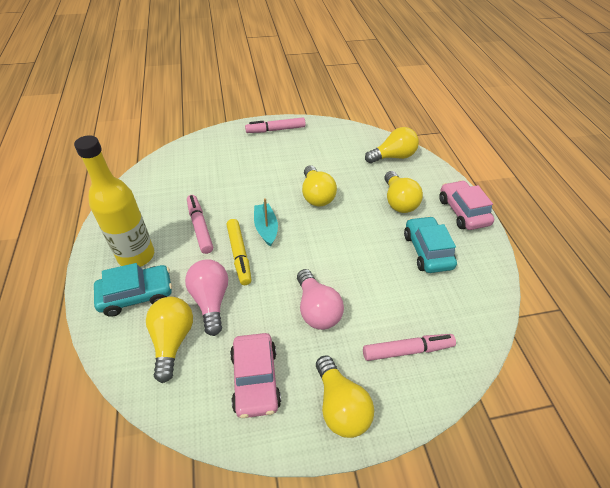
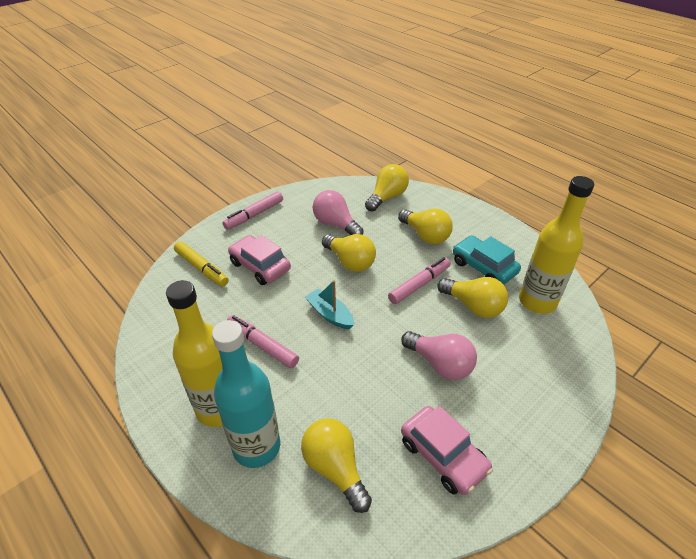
camera: 30 degrees left, 5 degrees down
(136, 295) = (256, 447): turquoise car -> turquoise bottle
(211, 300) = (338, 409): pink light bulb -> pink light bulb (336, 224)
(239, 255) = (326, 352): yellow marker -> yellow marker (201, 268)
(340, 406) = (528, 433): yellow light bulb -> yellow light bulb (473, 306)
(407, 350) = (538, 357): pink marker -> pink marker (419, 284)
(451, 303) = (537, 301): none -> yellow bottle
(462, 211) = (482, 221): pink car -> pink car (260, 266)

